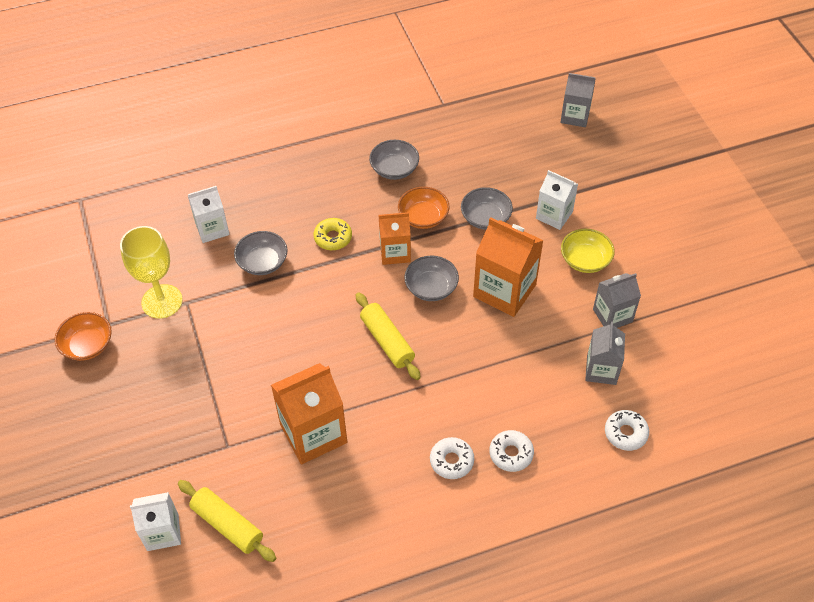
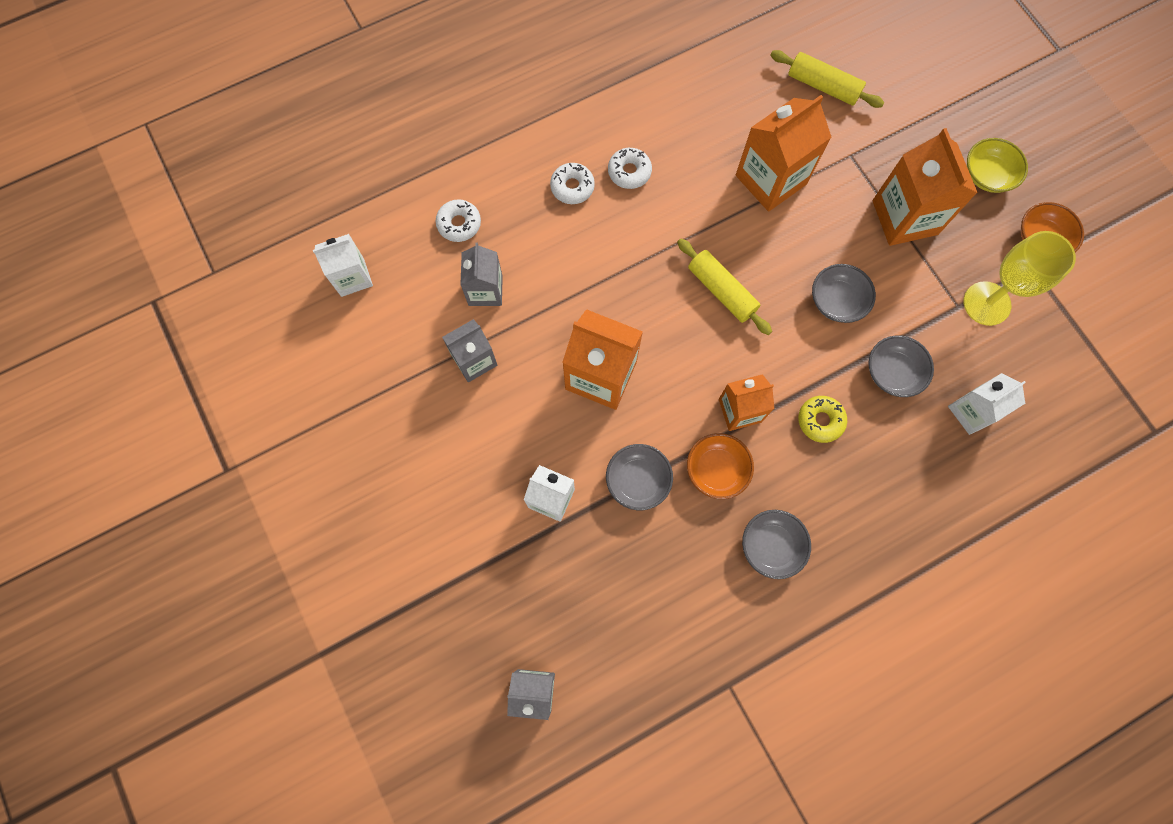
camera: 170 degrees right, 20 degrees up
(163, 532) = (878, 72): white carton -> white carton (352, 277)
(200, 381) = (904, 217): none -> orange carton
(431, 287) = (686, 367): grey bowl -> grey bowl (837, 301)
(585, 260) = (508, 433): yellow bowl -> yellow bowl (987, 175)

